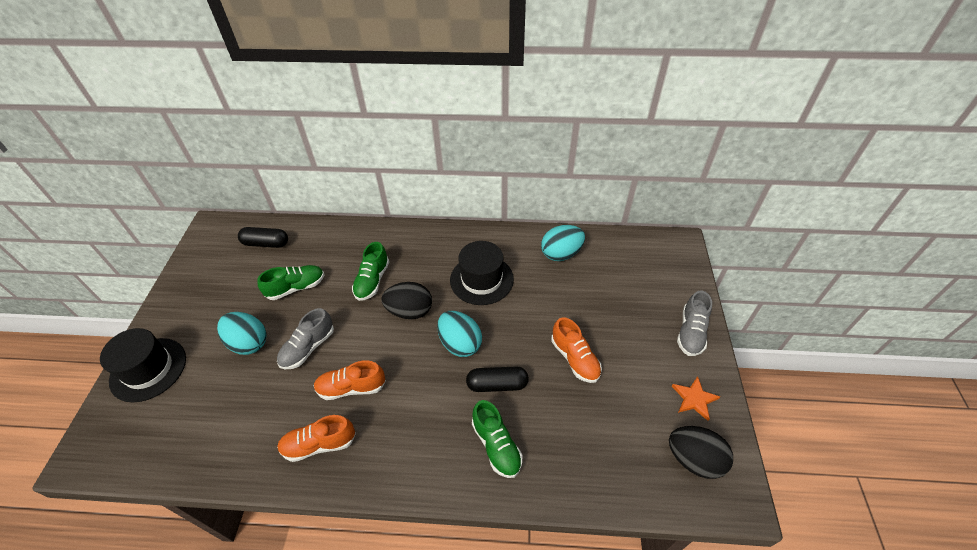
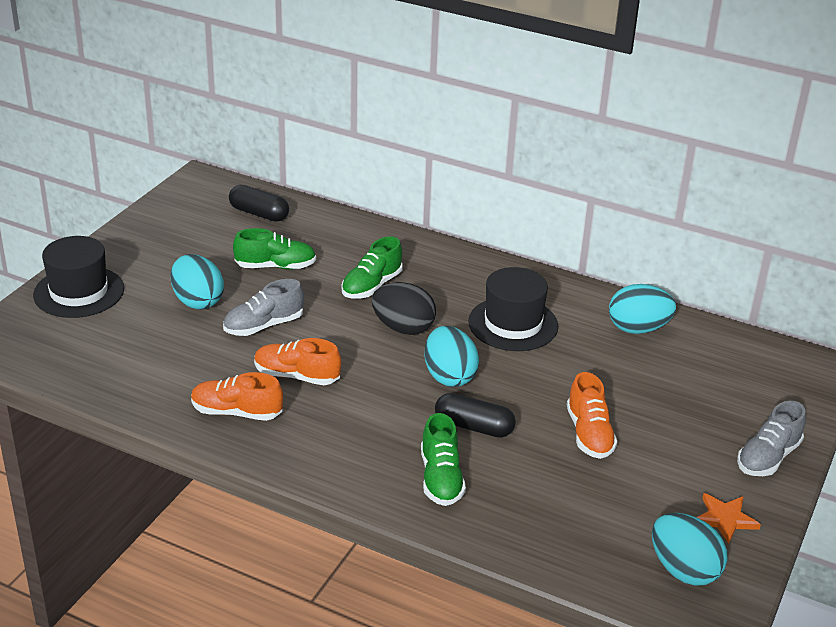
camera: 20 degrees right, 15 degrees down
(694, 459) = (683, 570): black egg -> turquoise egg

